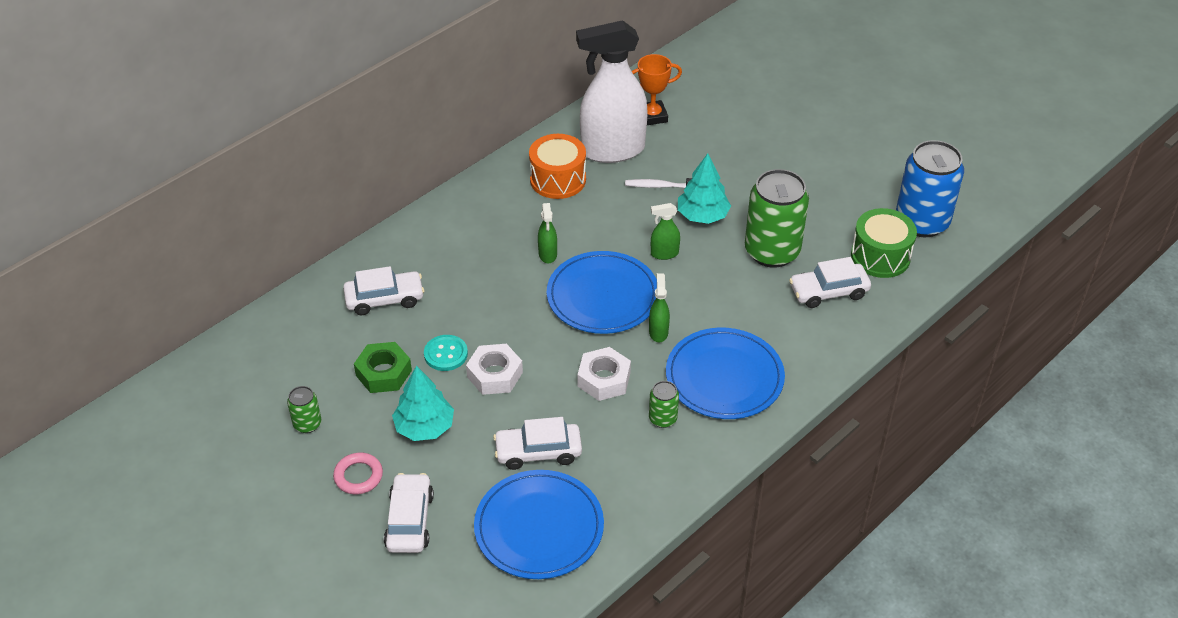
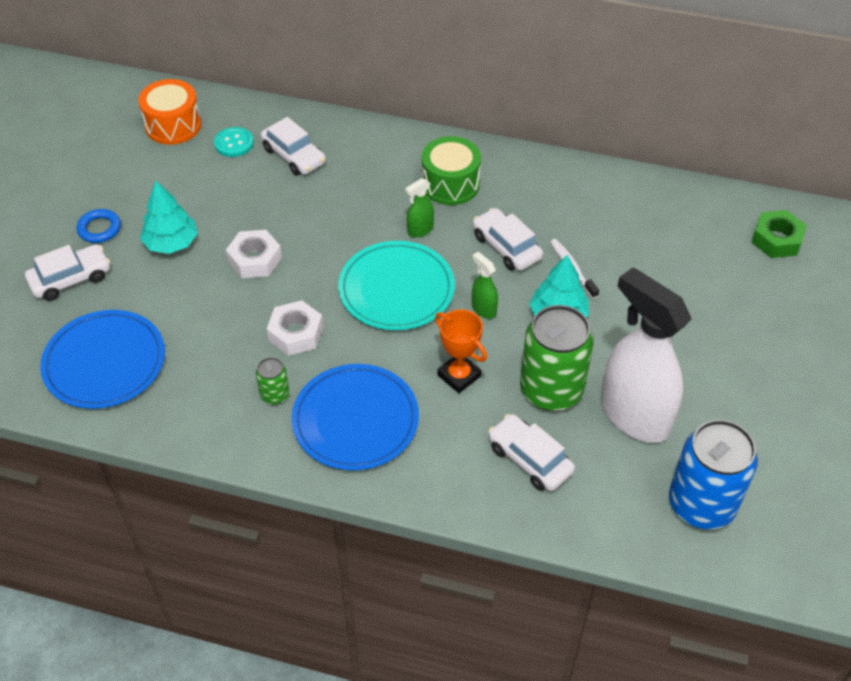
camera: 60 degrees right, 5 degrees up
(307, 424) = (135, 176): green can -> none
(358, 476) = (99, 229): pink ring -> blue ring
(383, 373) = (214, 193): green nut -> green nut (776, 239)
(445, 354) = (258, 219): turquoise button -> turquoise button (234, 143)
(538, 452) = (186, 326): white car -> white car (506, 247)
(558, 179) = (520, 195): orange drum -> orange drum (173, 125)
(602, 296) = (396, 289): blue plate -> turquoise plate
(612, 150) = (591, 214): white spray bottle -> white spray bottle (634, 415)
(652, 116) = (665, 221): orange trophy -> orange trophy (459, 376)
(658, 332) = (379, 347): green spray bottle -> none
(880, 256) = (617, 485): green drum -> green drum (450, 184)

